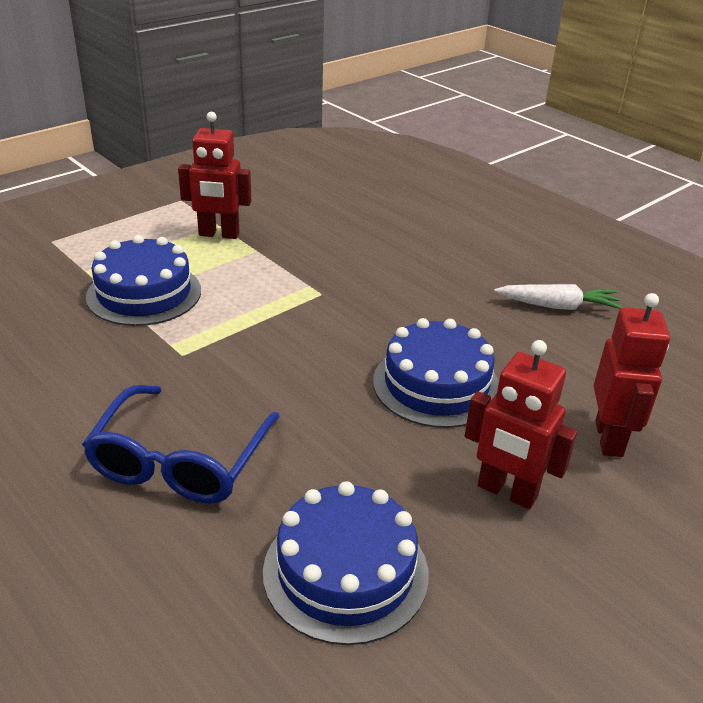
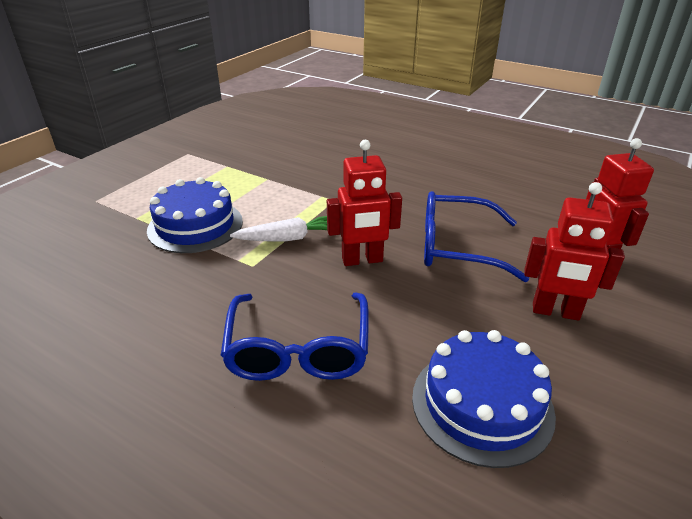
camera: 15 degrees left, 0 degrees up
(219, 234) = (231, 172): red robot -> red robot (362, 260)
(436, 385) = (457, 247): blue cake -> blue glasses
(558, 306) = (502, 178): white carrot -> white carrot (289, 238)

